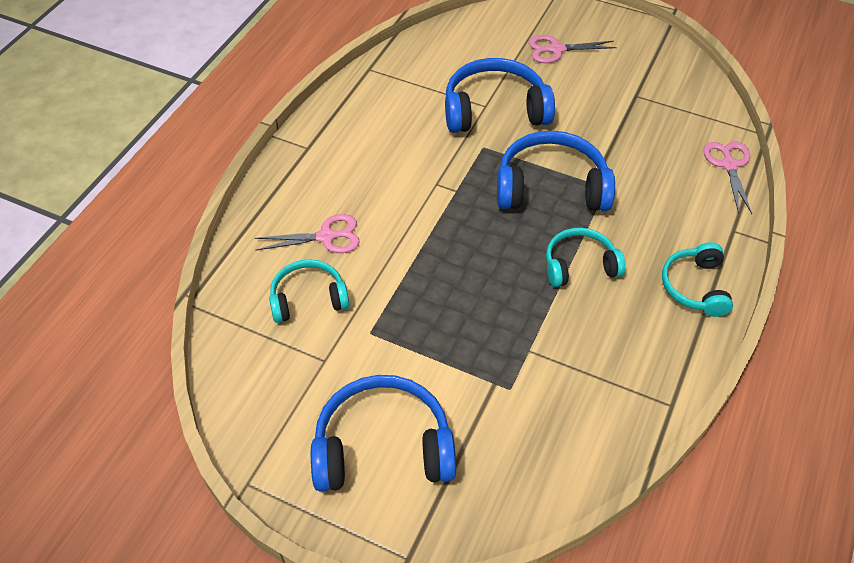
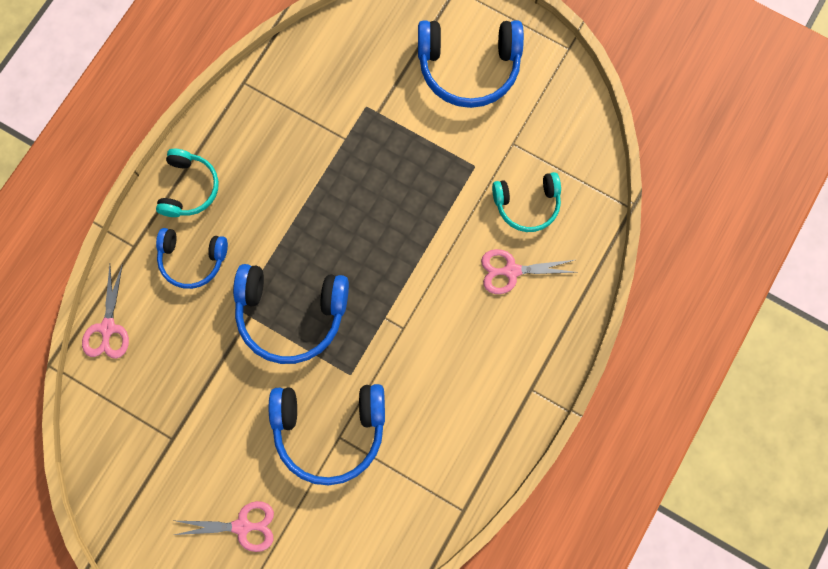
camera: 175 degrees left, 25 degrees up
(579, 265) = (284, 219): turquoise headphones -> none
(667, 223) = (192, 259): none -> blue headphones

